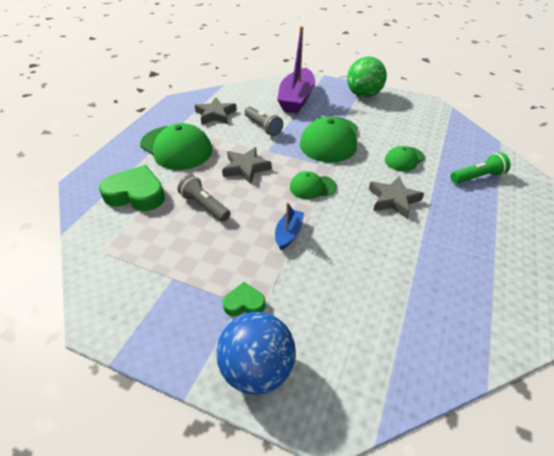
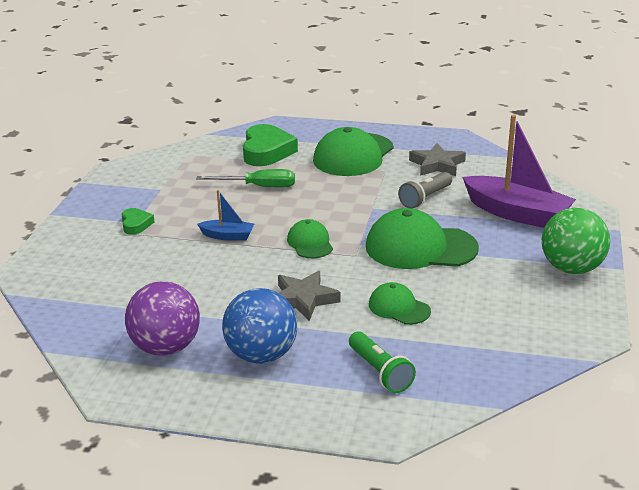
camera: 80 degrees right, 15 degrees down
(204, 206) = (258, 187): grey flashlight -> green screwdriver
(245, 168) = (331, 199): grey star -> none
(257, 369) = (72, 238): blue ball -> blue ball (261, 355)
(296, 99) = (516, 213): purple boat -> purple boat turned 150 degrees counterclockwise
(467, 286) = (166, 347): none -> purple ball

